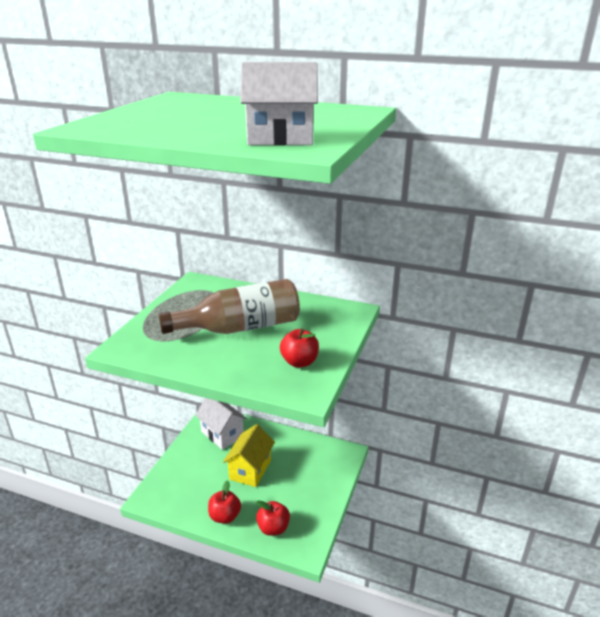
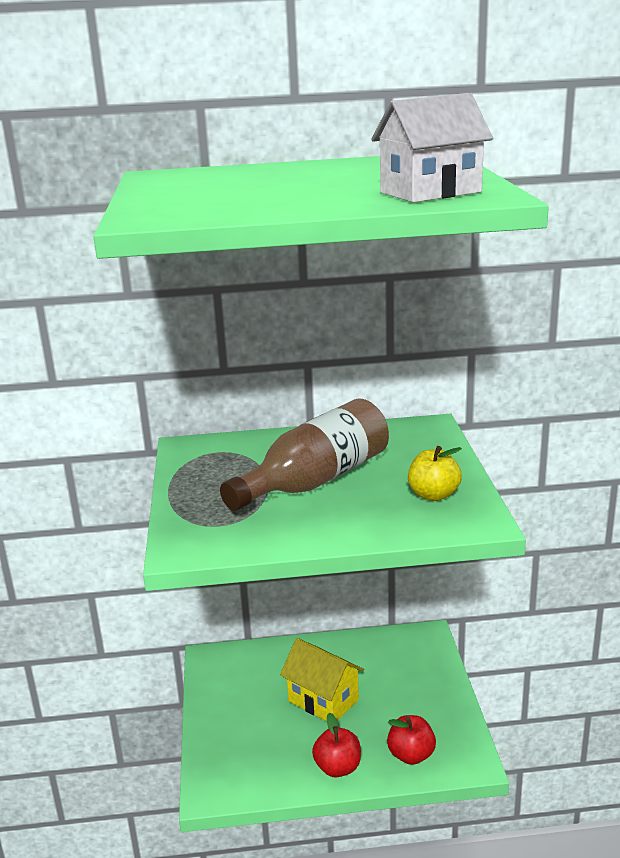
camera: 25 degrees left, 5 degrees down
(222, 434) = (247, 672): white house -> none
(250, 469) = (323, 700): yellow house -> yellow house turned 45 degrees counterclockwise
(299, 362) = (433, 495): red apple -> yellow apple

